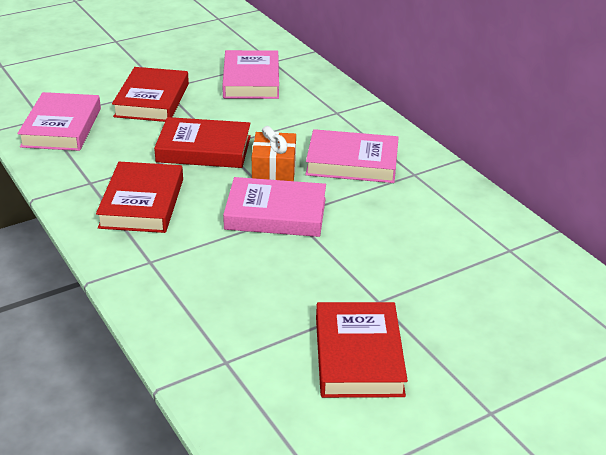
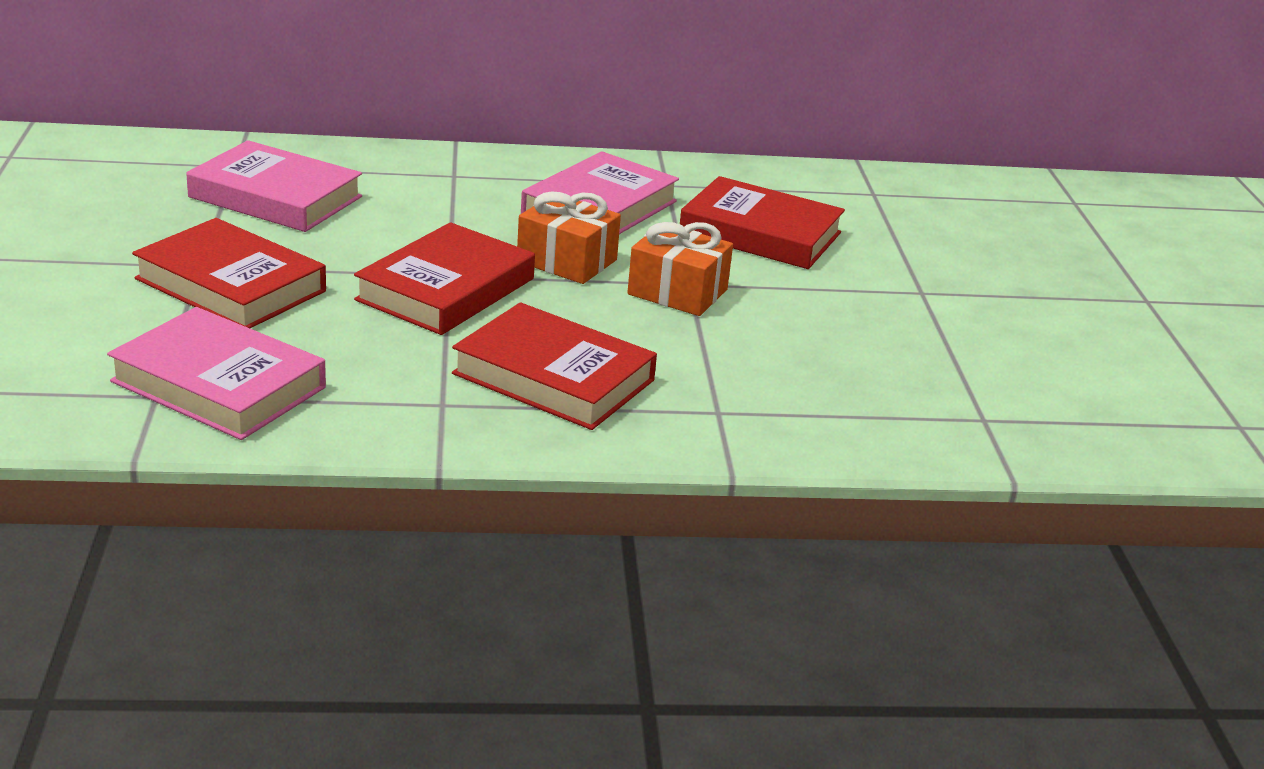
camera: 65 degrees left, 5 degrees down
(275, 213) = (677, 292): pink book -> orange gift
(358, 356) = (1018, 335): red book -> red book (760, 233)

